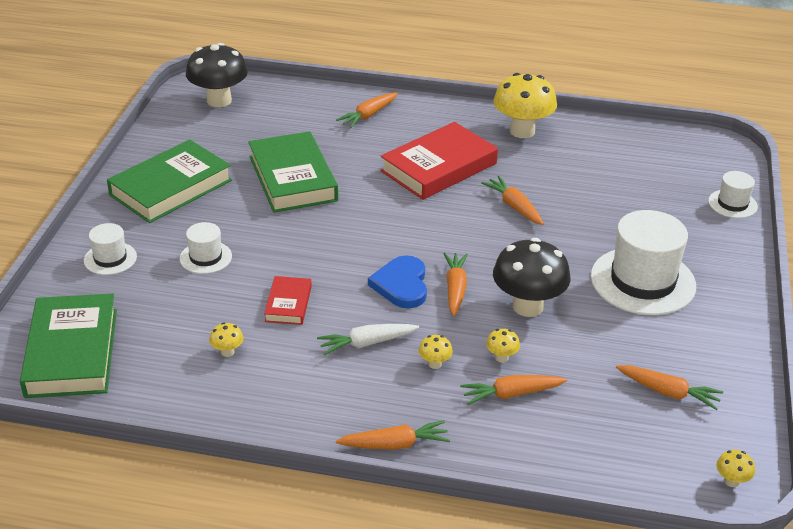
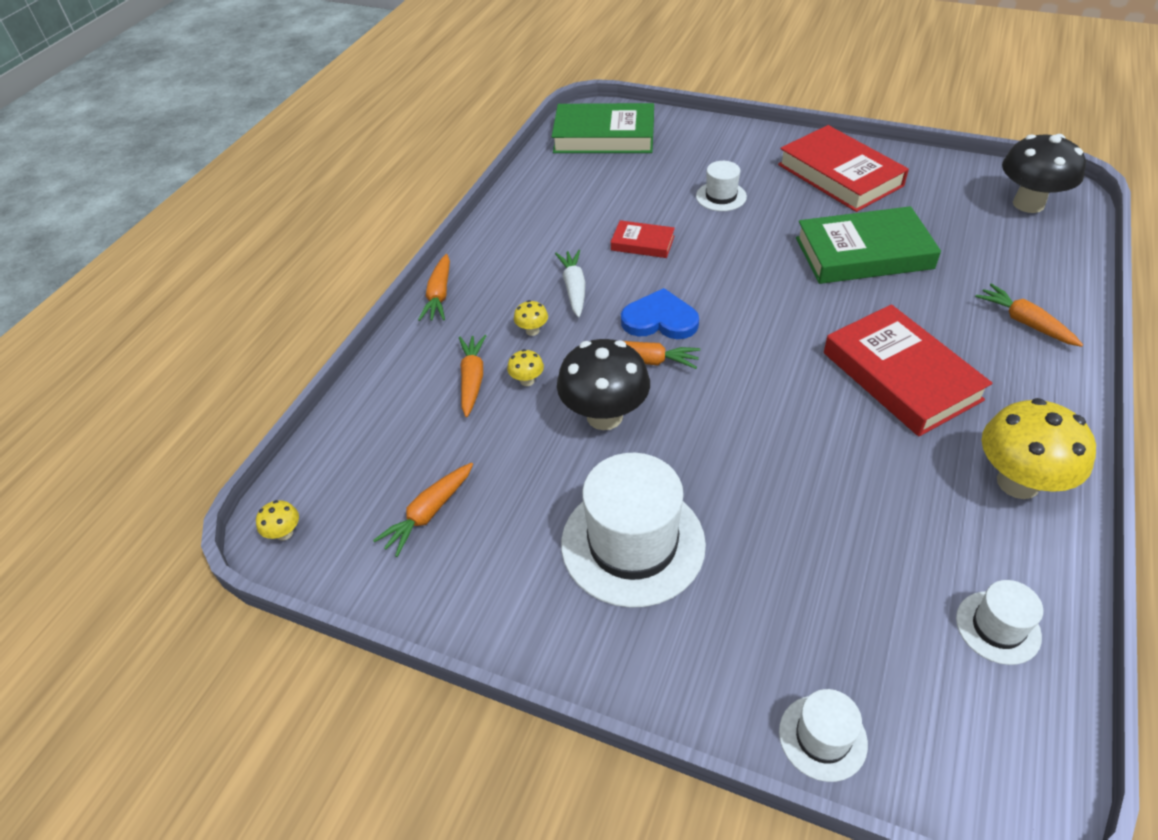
camera: 105 degrees right, 10 degrees up
(110, 258) = (724, 147): white hat -> white hat (998, 627)
(171, 187) = (840, 175): green book -> red book
(227, 352) = (584, 208): yellow mushroom -> none
(514, 206) = (809, 438): orange carrot -> none

